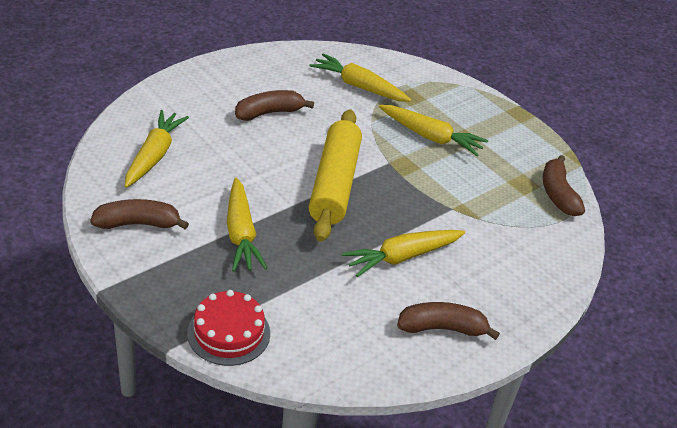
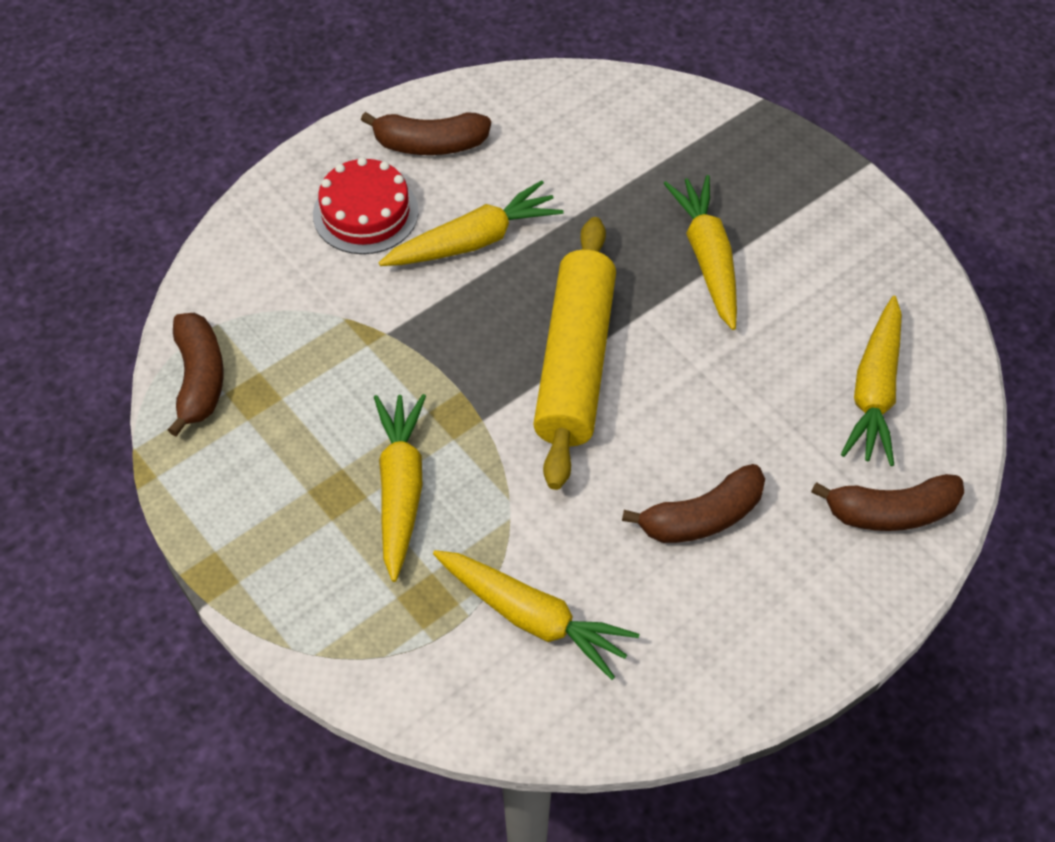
camera: 175 degrees left, 15 degrees up
(138, 224) = (856, 262): brown banana -> brown banana (891, 512)
(229, 333) = (697, 120): red cake -> red cake (365, 213)
(431, 137) = (400, 489): yellow carrot -> yellow carrot turned 60 degrees clockwise

